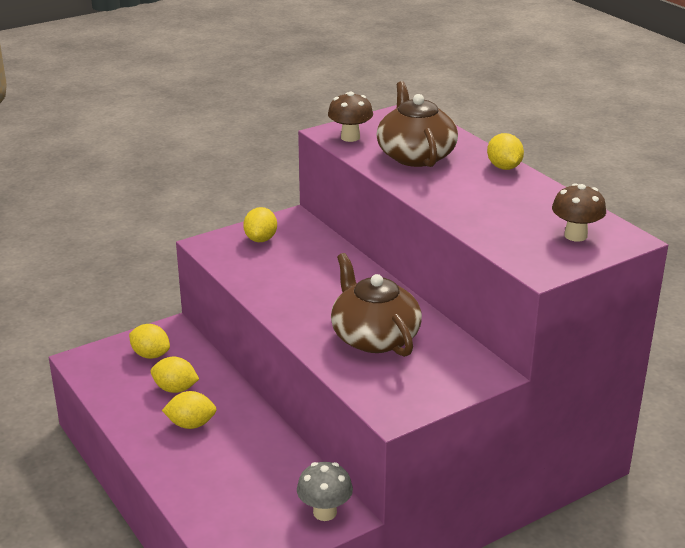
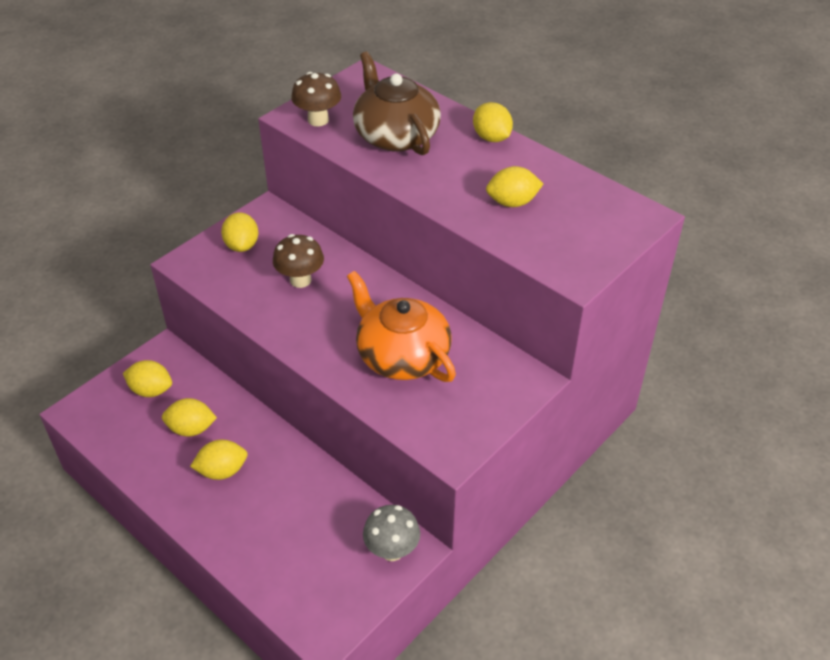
camera: 15 degrees left, 15 degrees up
(374, 337) = (401, 355): brown teapot -> orange teapot
(503, 213) = (512, 202): none -> yellow lemon
(575, 235) = (593, 221): brown mushroom -> brown mushroom (300, 280)

